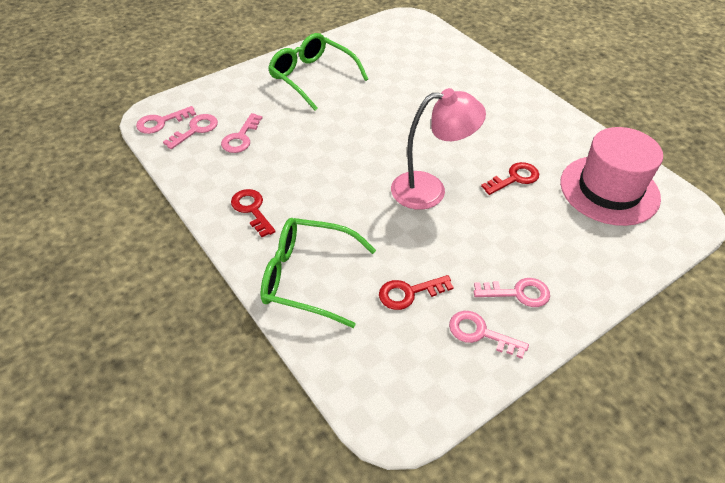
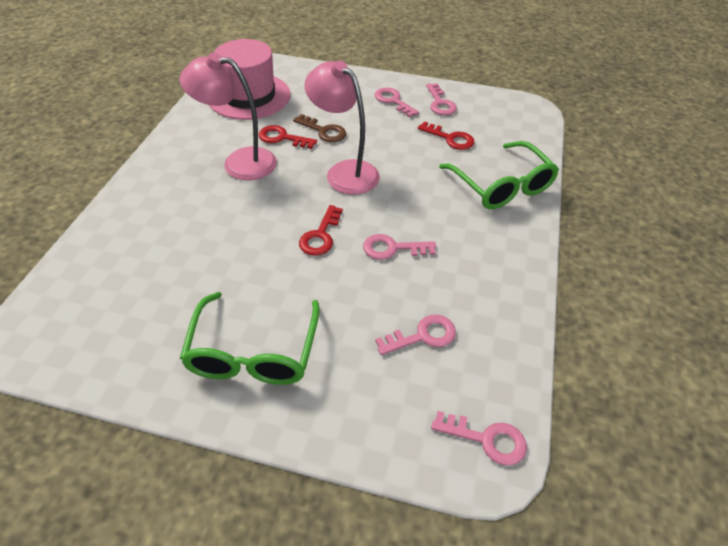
camera: 130 degrees left, 0 degrees up
(195, 130) = (458, 389): pink key -> pink key (393, 248)
(252, 210) = (490, 256): red key -> red key (321, 235)
(499, 140) = (239, 162): none -> pink lamp
(503, 209) = (323, 131): none -> brown key

